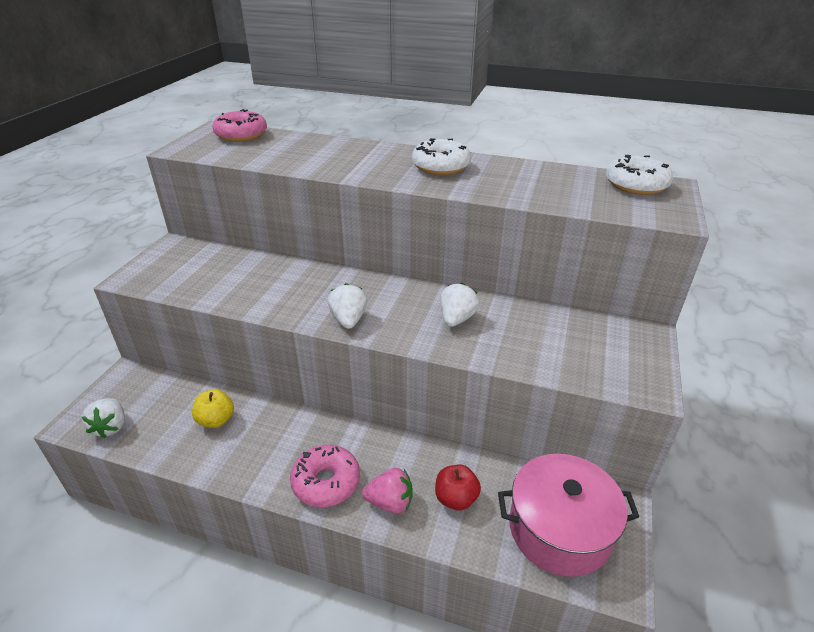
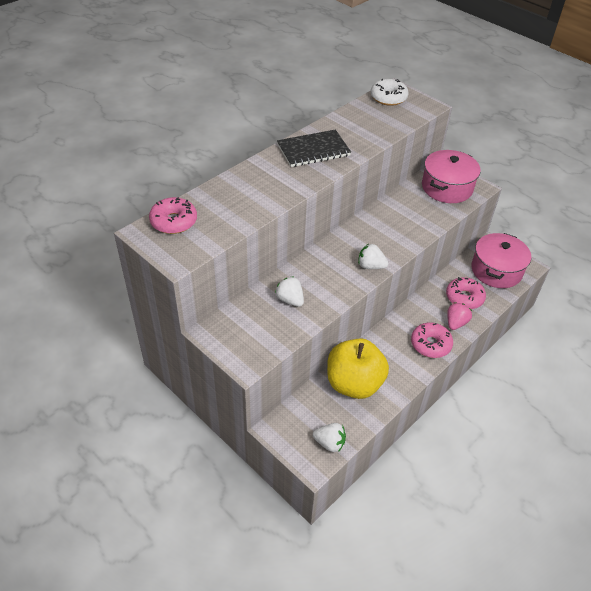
camera: 65 degrees left, 10 degrees up
(216, 420) = (354, 384): yellow apple -> yellow apple, size x2.17
(440, 166) = (313, 150): white donut -> black notebook
(456, 319) = (395, 224): white strawberry -> white strawberry (290, 300)
(456, 498) = (464, 297): red apple -> pink donut
(599, 349) = (447, 187): none -> pink pot

